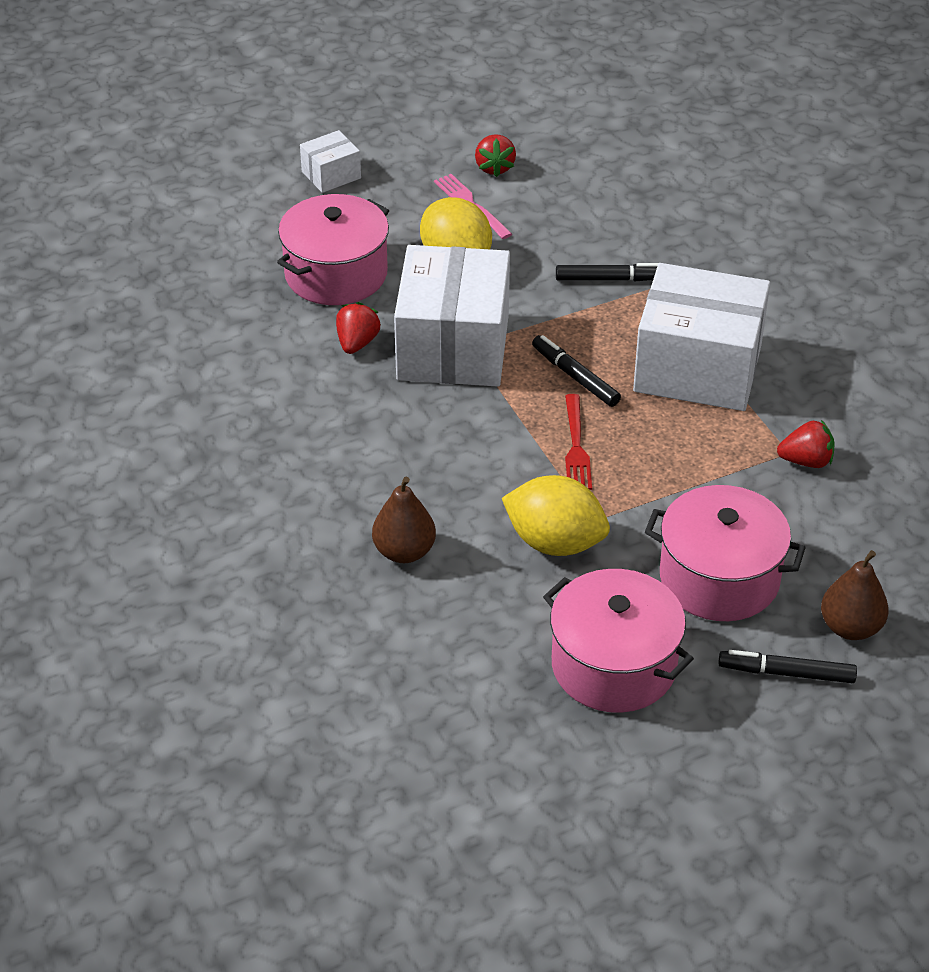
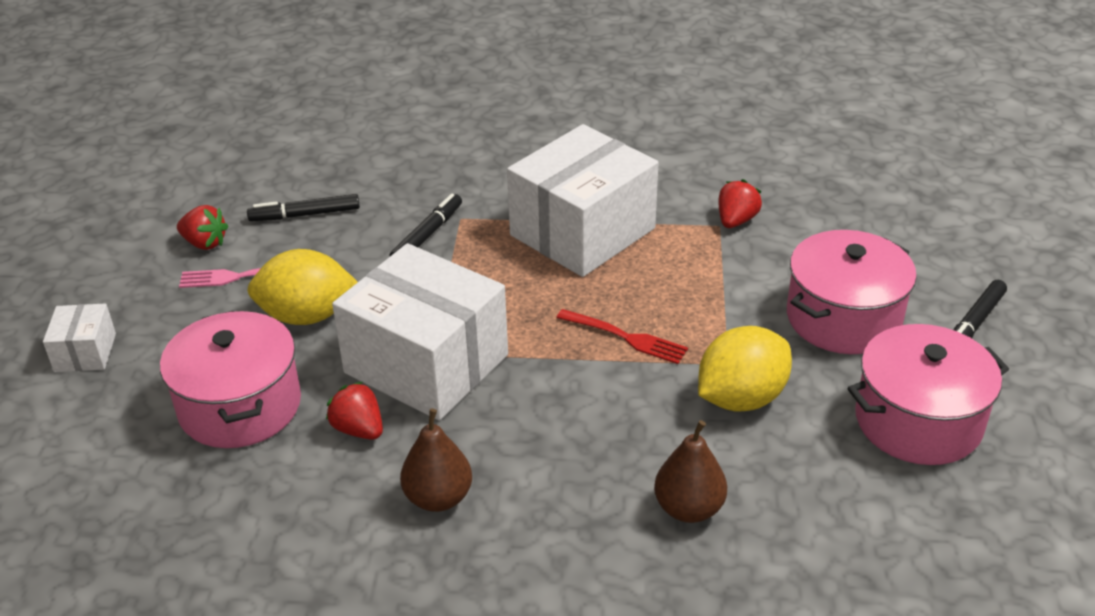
camera: 60 degrees left, 5 degrees down
(575, 377) = (535, 303): black marker -> black marker (305, 215)
(850, 627) = (937, 272): brown pear -> brown pear (438, 498)

